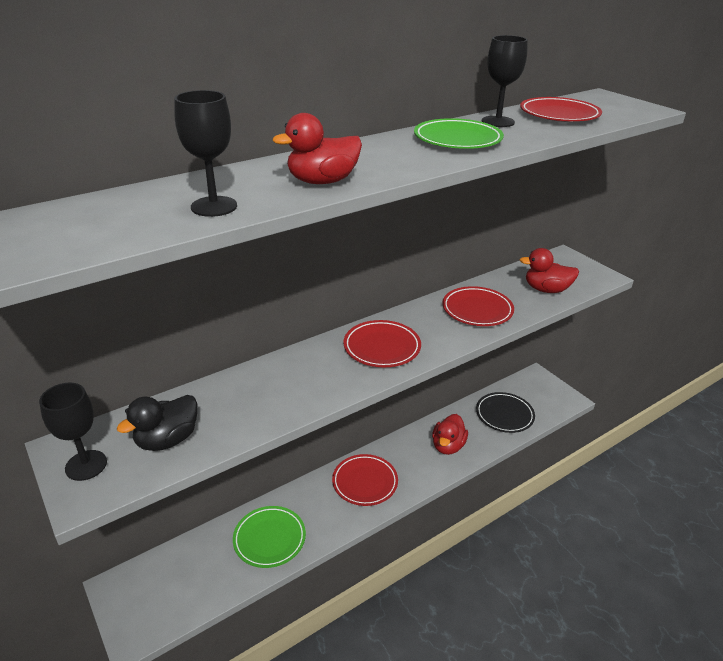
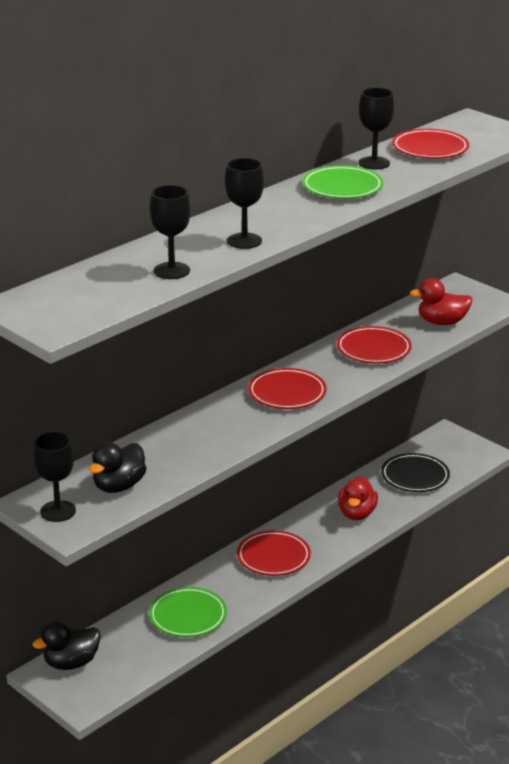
camera: 10 degrees left, 5 degrees down
(145, 578) = (71, 663): none -> black duck
(322, 181) = (244, 241): red duck -> black goblet

